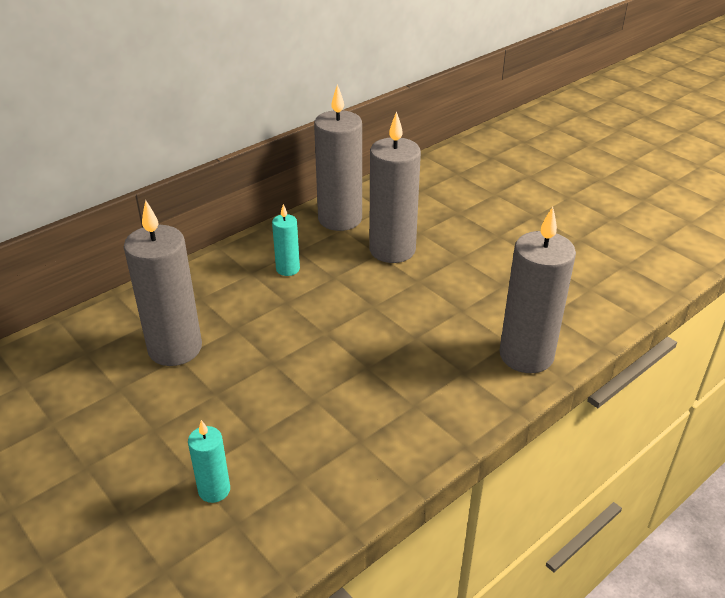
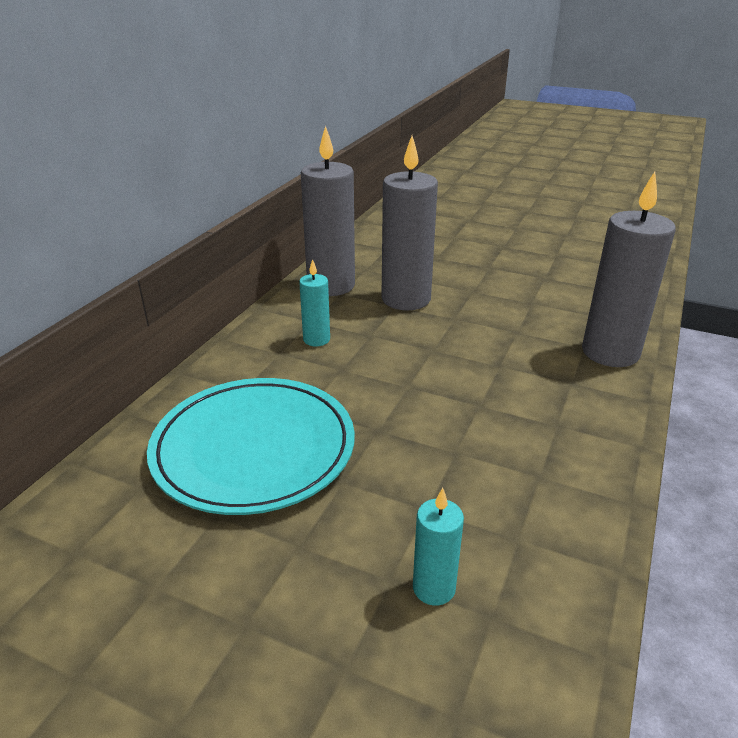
camera: 25 degrees left, 5 degrees down
(175, 348) = (254, 449): grey candle -> turquoise plate

